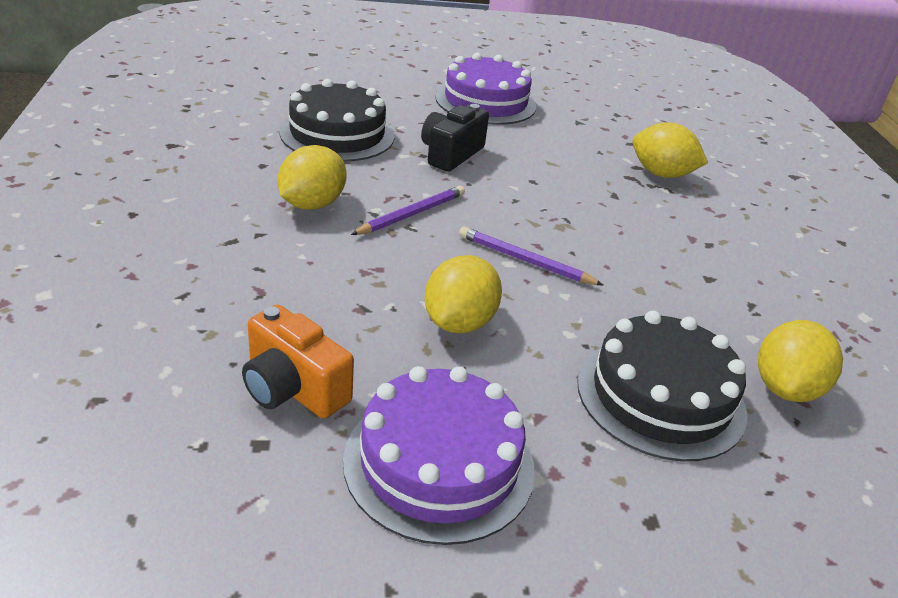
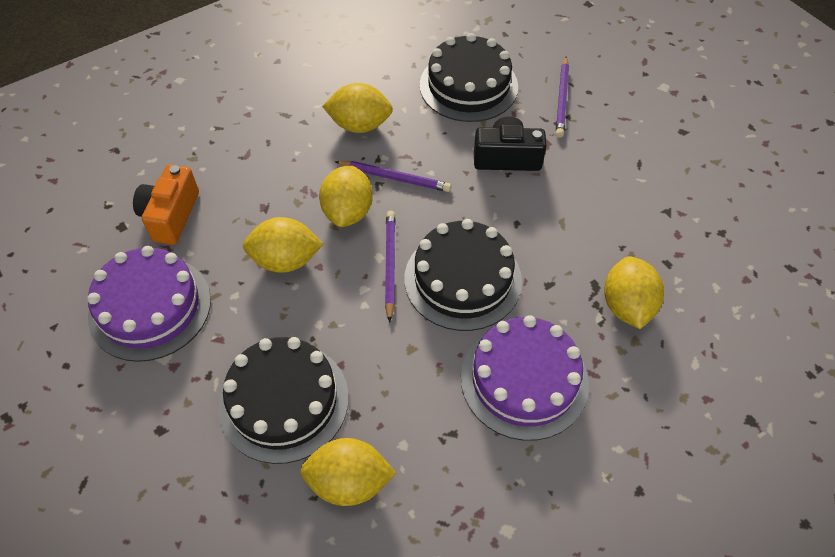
camera: 65 degrees right, 20 degrees up
(410, 106) = (562, 99): none -> purple pencil
(428, 257) = (348, 211): none -> yellow lemon
(485, 102) = (629, 136): purple cake -> purple cake (524, 380)
(576, 230) = (463, 279): none -> black cake

